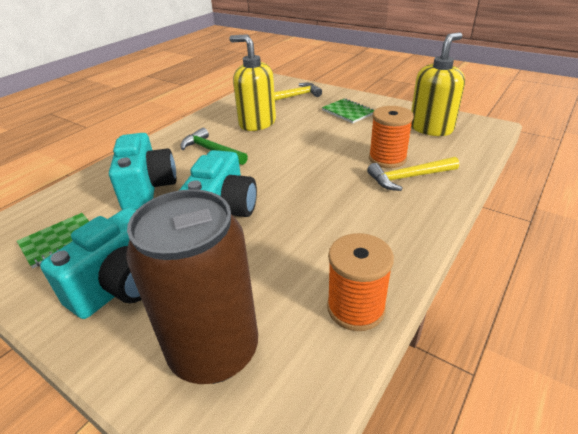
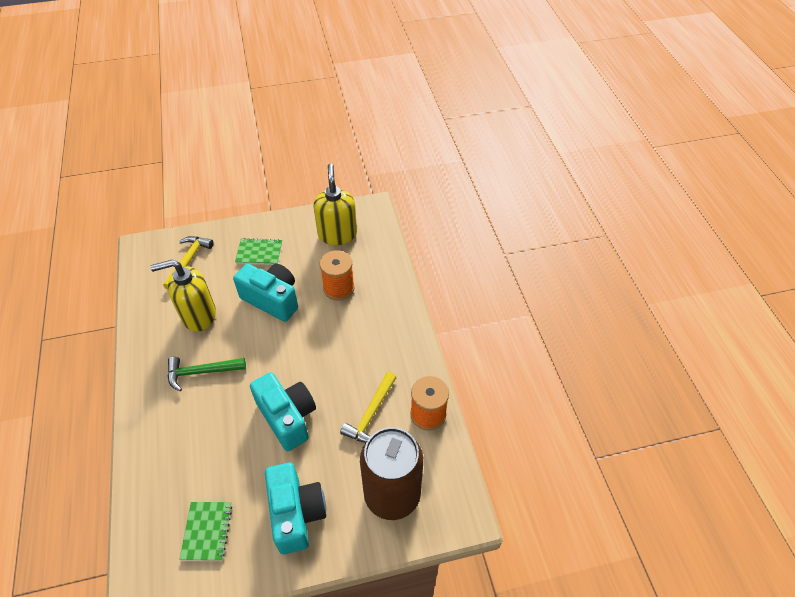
camera: 50 degrees left, 15 degrees up
(148, 188) = (203, 443): turquoise camera -> turquoise camera (272, 299)
(409, 177) = (368, 297): yellow hammer -> yellow hammer (371, 414)

